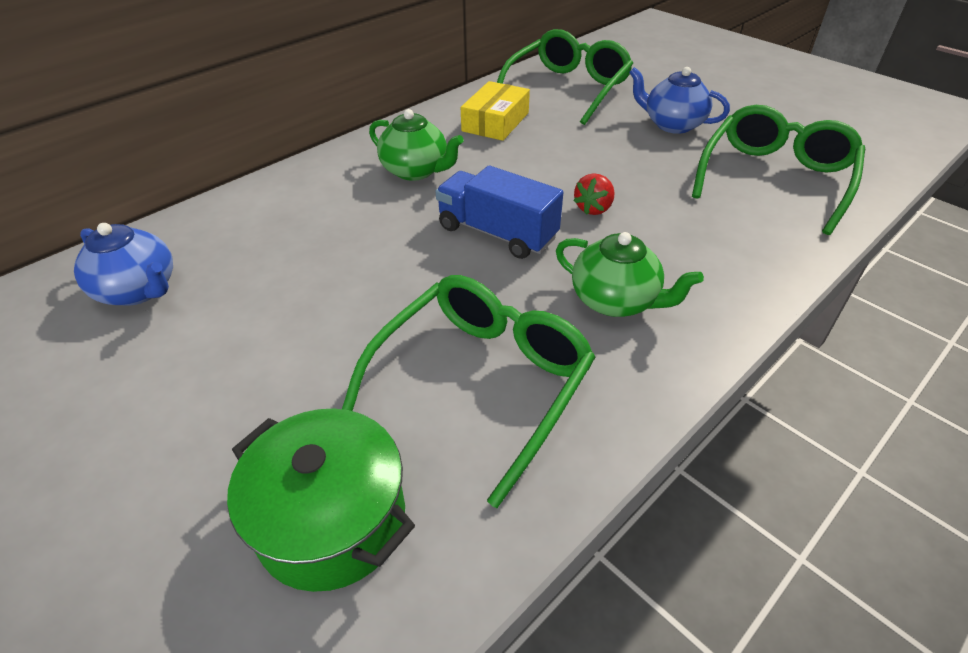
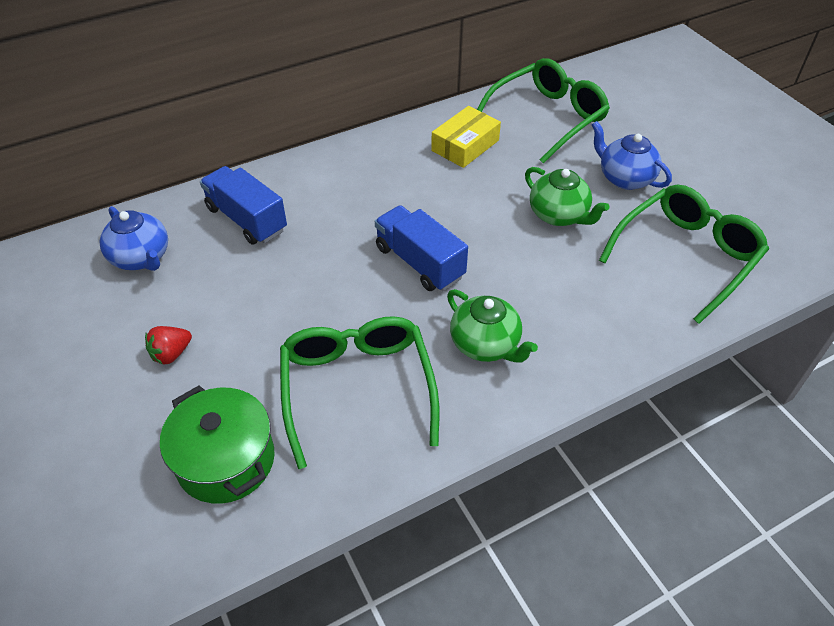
camera: 15 degrees right, 5 degrees up
(269, 226) = (246, 219): none -> blue truck
(416, 171) = (377, 186): green teapot -> green teapot (559, 215)
(482, 382) = (357, 388): green glasses -> green glasses turned 60 degrees counterclockwise
(593, 208) = (509, 255): red strawberry -> red strawberry (171, 354)

